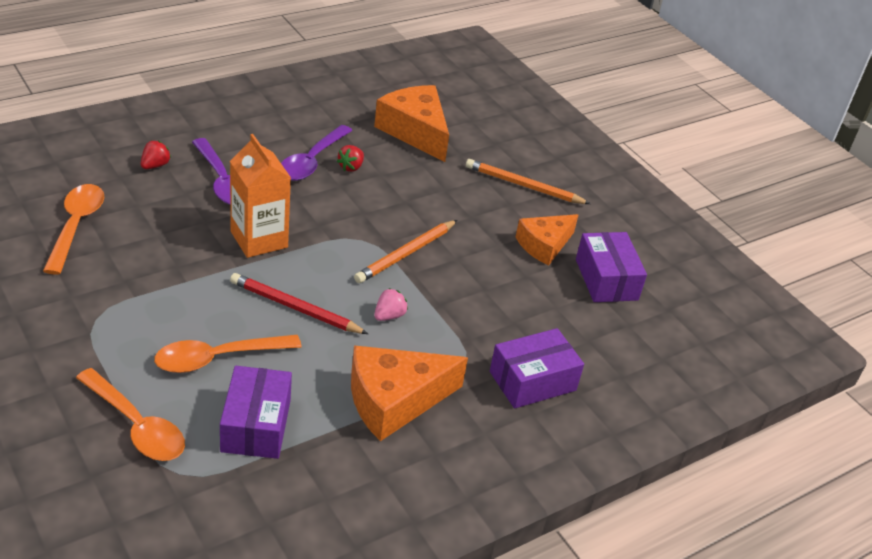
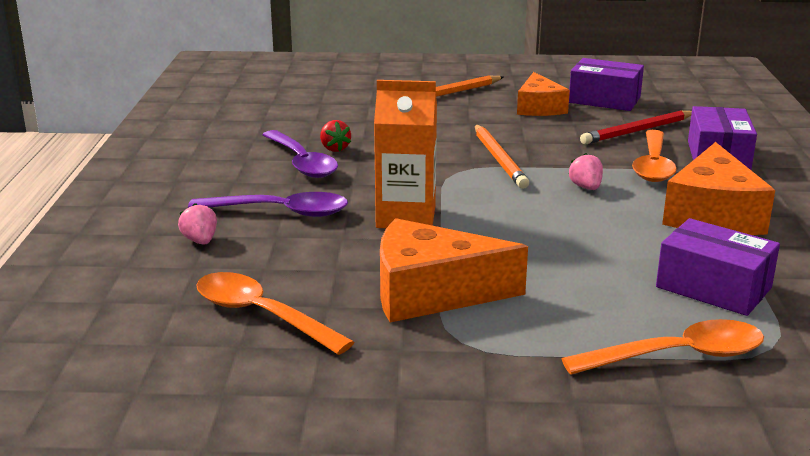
camera: 50 degrees left, 15 degrees down
(155, 165) = (200, 241): red strawberry -> pink strawberry
(218, 358) = (591, 283): orange spoon -> orange spoon (653, 165)
(295, 308) = (538, 225): red pencil -> red pencil (637, 131)
(415, 131) = (313, 111): orange cheese -> orange cheese (431, 293)

